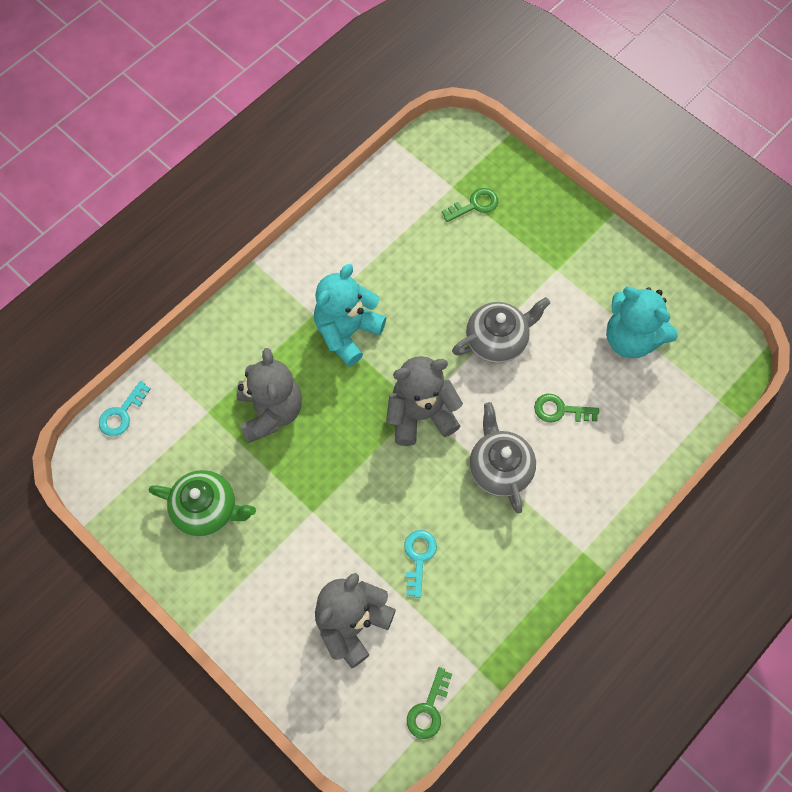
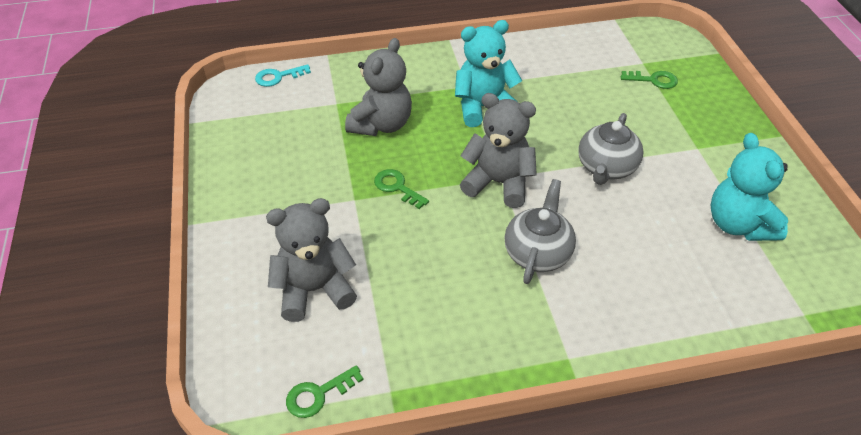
camera: 35 degrees right, 20 degrees down
(207, 509) = (279, 157): green teapot -> none
(419, 557) = (412, 276): turquoise key -> none
(497, 340) = (606, 168): grey teapot -> grey teapot turned 105 degrees clockwise
(560, 410) = (628, 241): green key -> green key (397, 187)

